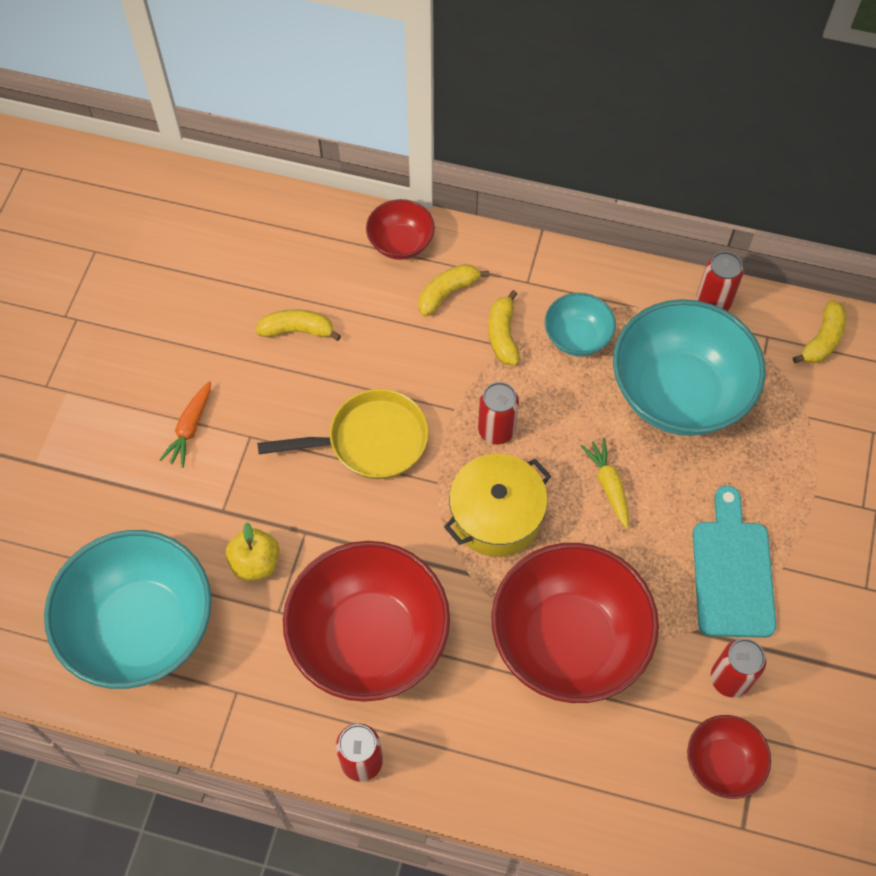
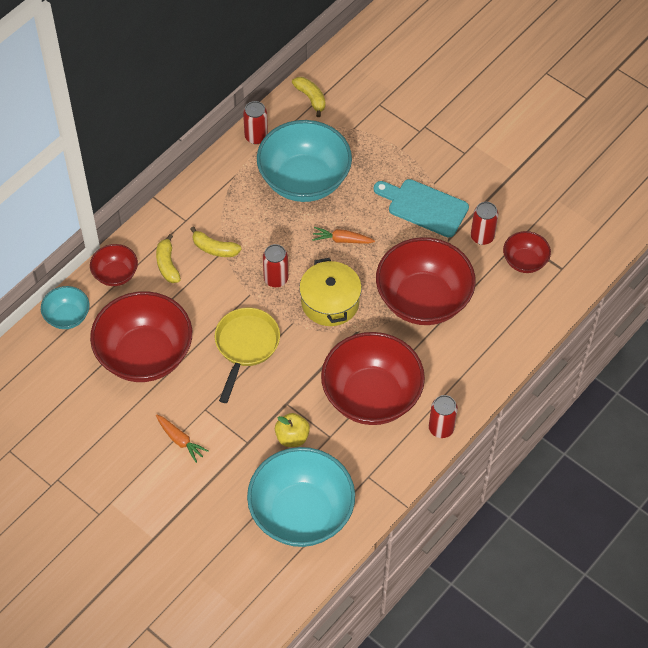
camera: 65 degrees left, 5 degrees down
(298, 330) = (145, 355): yellow banana -> red bowl
(577, 337) = (239, 212): turquoise bowl -> turquoise bowl (67, 316)
(608, 485) = (342, 240): yellow carrot -> orange carrot

